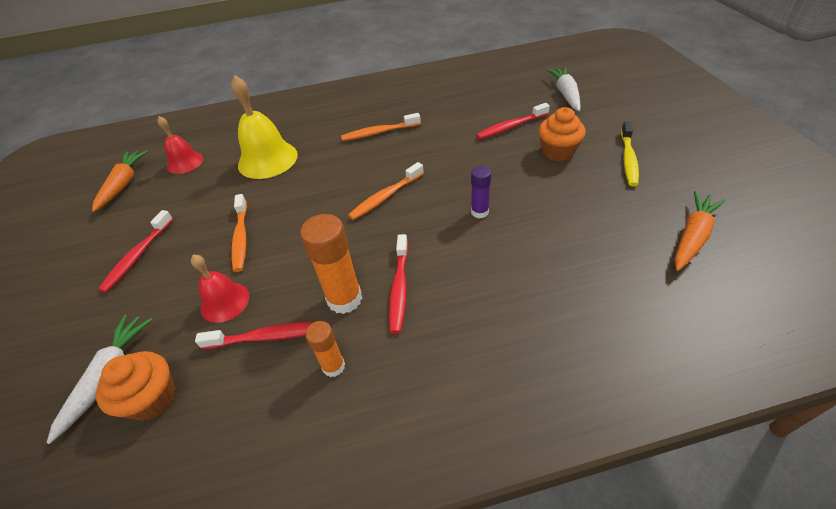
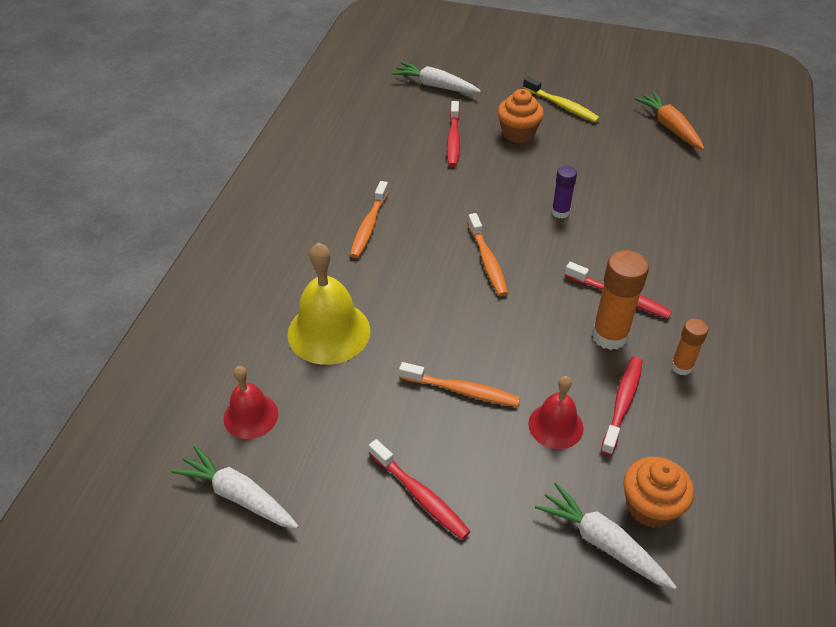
camera: 65 degrees left, 0 degrees up
(123, 184) = (238, 495): orange carrot -> white carrot

